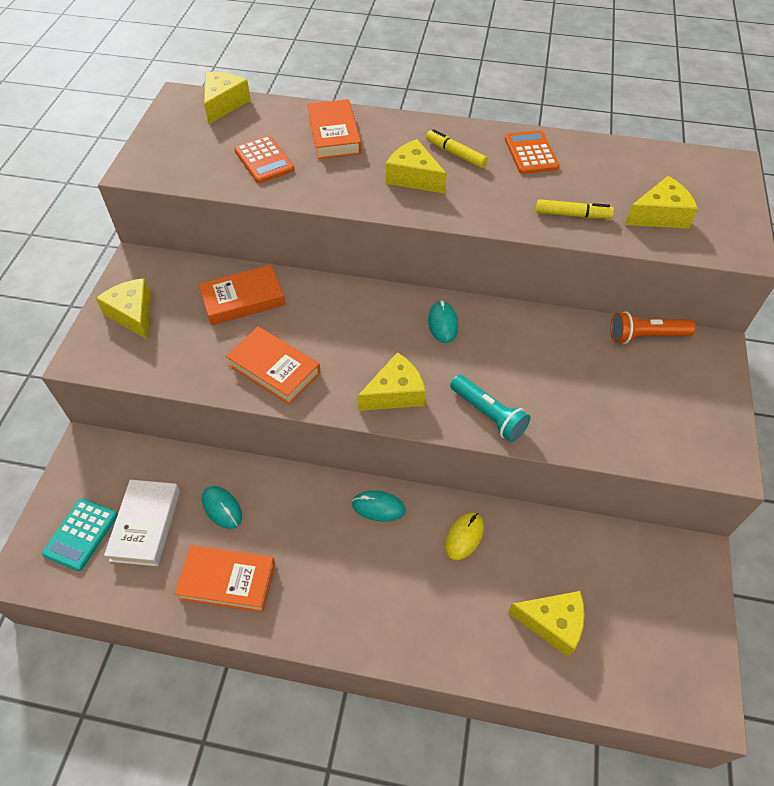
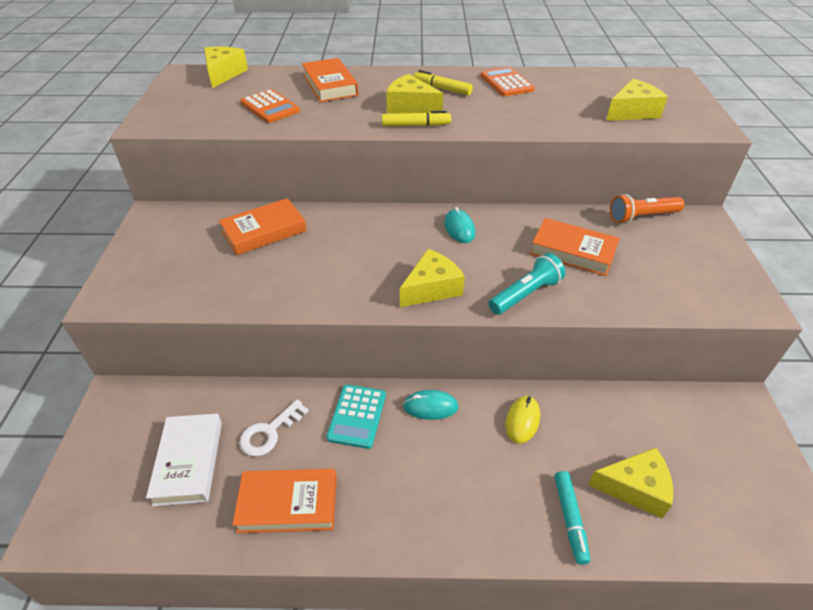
camera: 10 degrees left, 10 degrees down
(81, 534) = (116, 483): turquoise calculator -> turquoise calculator (357, 416)
(133, 314) = (155, 255): yellow cheese -> none
(222, 508) = (269, 432): turquoise mouse -> white key
(274, 369) = (307, 283): orange book -> orange book (573, 251)
(480, 641) = (570, 519): none -> turquoise marker
(488, 414) = (525, 294): turquoise flashlight -> turquoise flashlight turned 75 degrees counterclockwise
(572, 215) = (559, 118): yellow marker -> yellow marker (415, 125)

